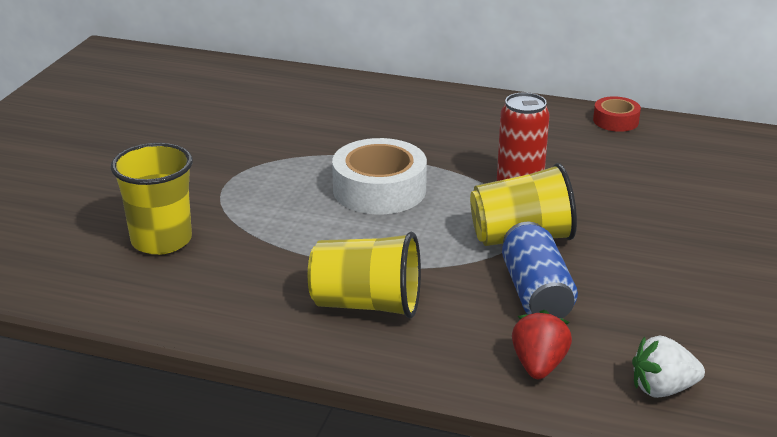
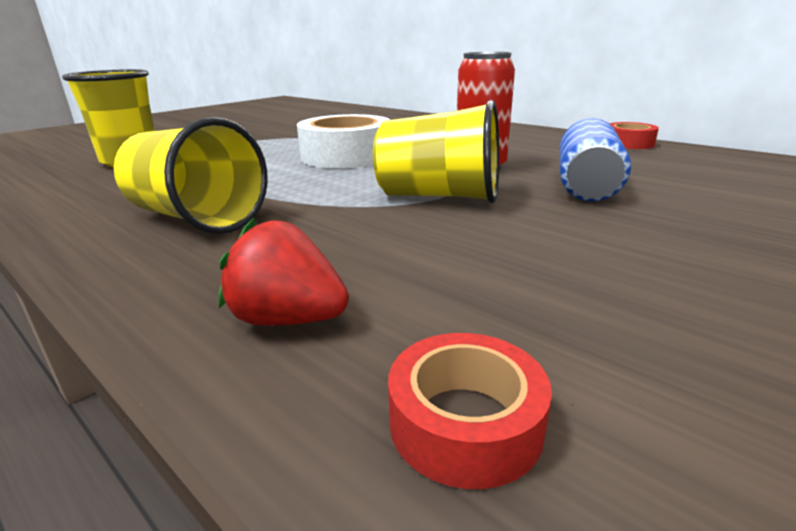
camera: 25 degrees right, 5 degrees down
(536, 293) = (396, 240): blue can -> blue can (586, 185)
(538, 365) = (288, 319): red strawberry -> red strawberry turned 105 degrees counterclockwise
(662, 389) = (465, 422): white strawberry -> red tape

